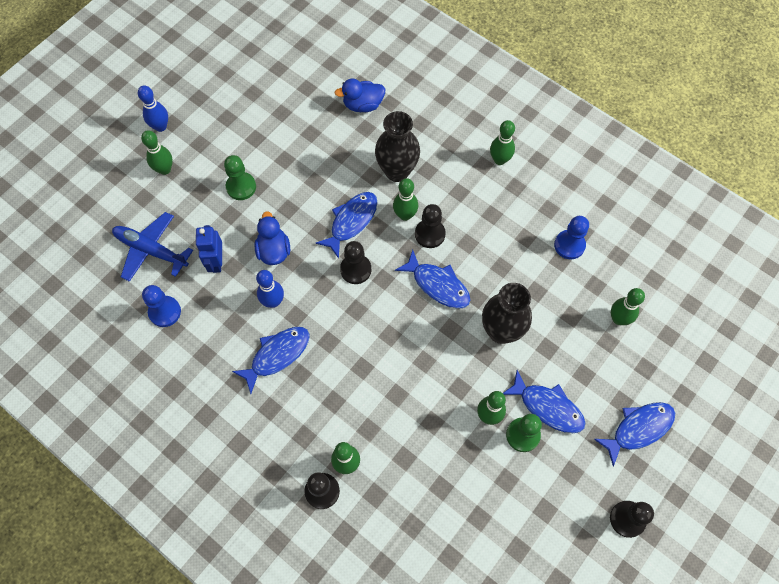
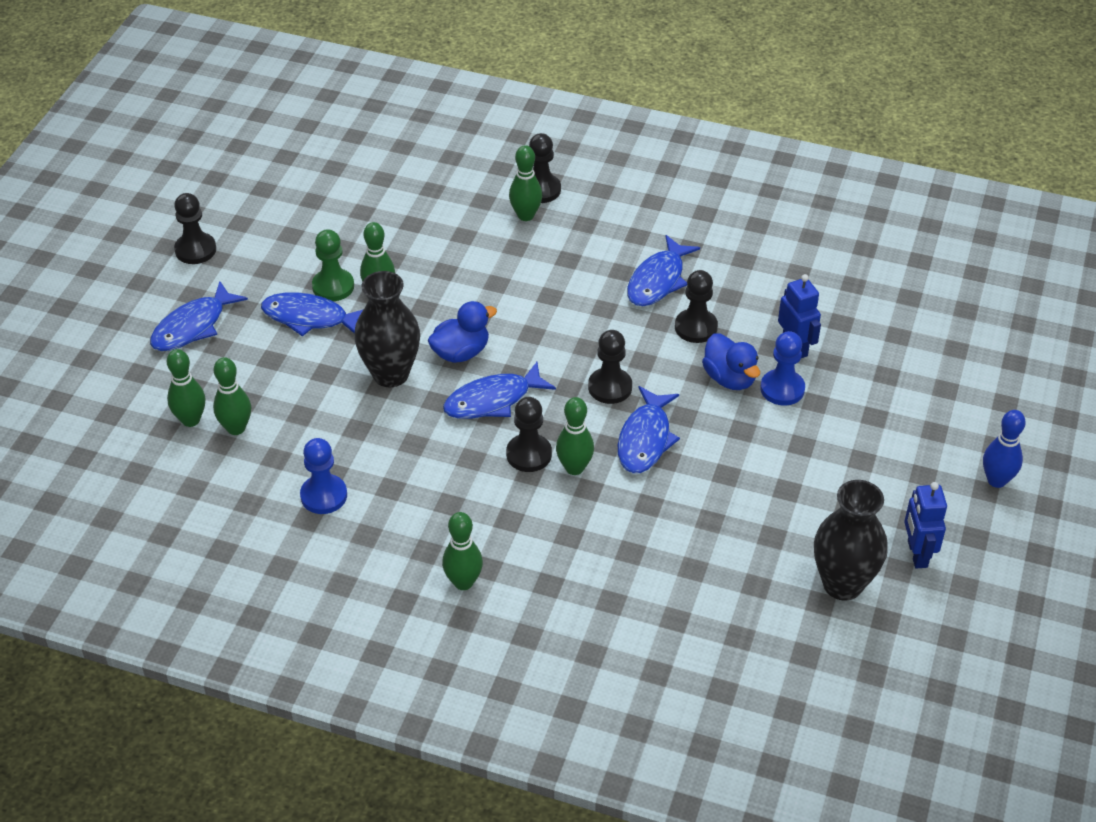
camera: 160 degrees right, 20 degrees down
(151, 250) = (886, 336): blue plane -> none
(164, 169) = (945, 429): green bowling pin -> green bowling pin (190, 420)
(165, 312) = (820, 283): blue pawn -> blue pawn (782, 389)
(237, 98) = (917, 554): none -> blue robot
(241, 187) = (824, 437): green pawn -> none
(273, 301) = (696, 327): blue bowling pin -> black pawn
(363, 105) = (716, 602): blue duck -> blue duck (461, 352)
(397, 171) = (613, 521): black vase -> black vase (842, 584)
(437, 285) = (493, 400): blue fish -> blue fish turned 45 degrees counterclockwise

